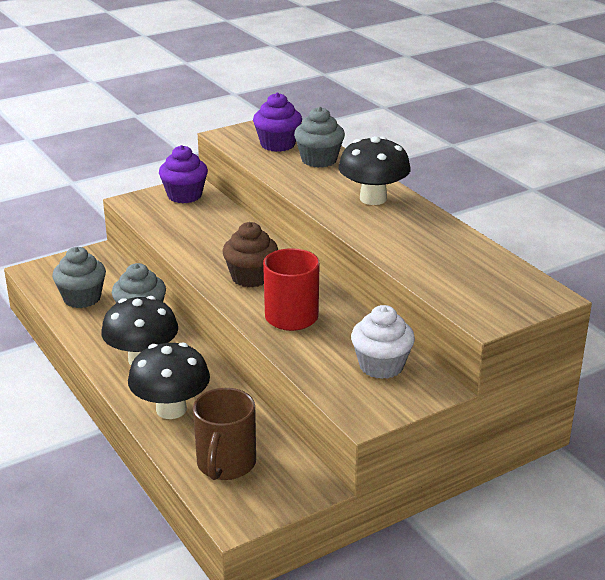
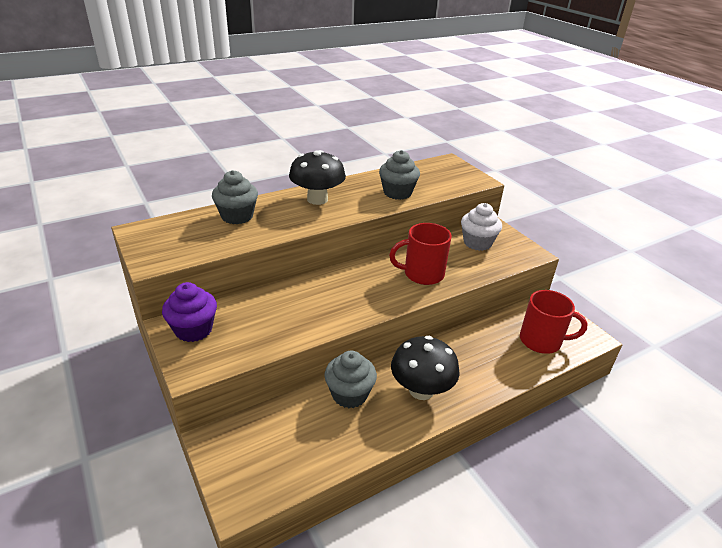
camera: 90 degrees left, 5 degrees up
(82, 298) = (312, 444): grey cupcake -> grey cupcake (397, 193)
(171, 409) = (487, 370): black mushroom -> none
(225, 464) = (542, 341): brown mug -> red mug
(251, 277) = (365, 291): brown cupcake -> none
(277, 144) = (193, 234): purple cupcake -> none

